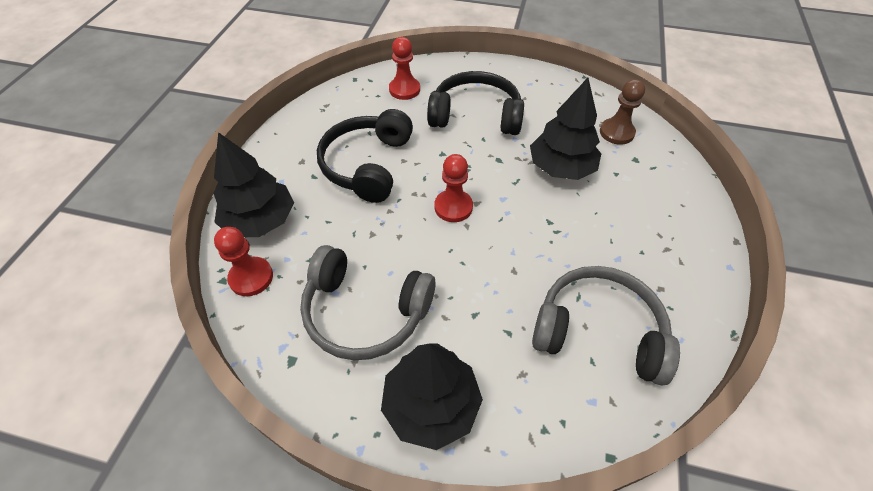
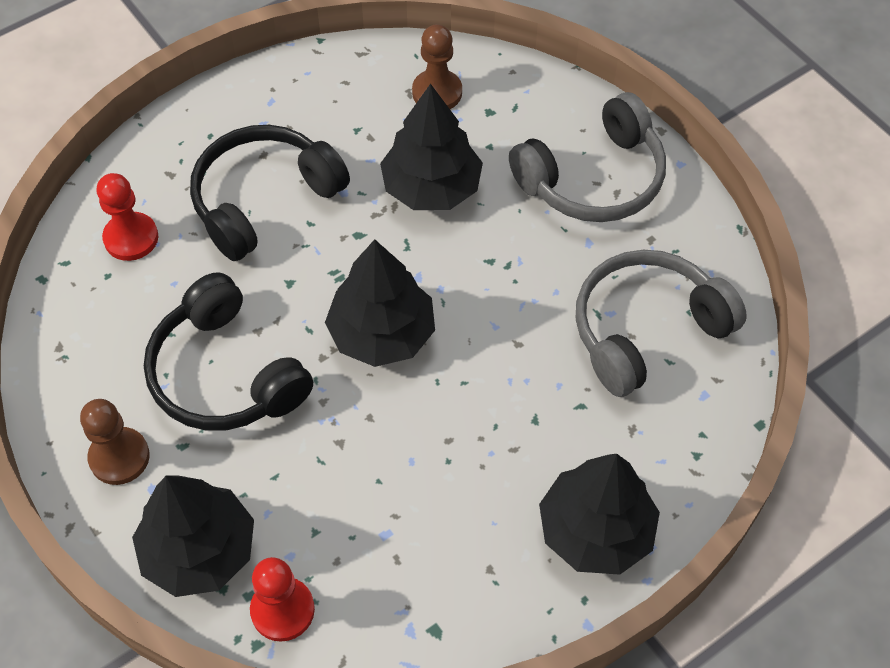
camera: 50 degrees left, 5 degrees up
(287, 159) = (119, 457): none -> brown pawn
(365, 312) = (439, 519): grey headphones -> grey headphones (593, 178)
(453, 207) = (382, 333): red pawn -> black tree

